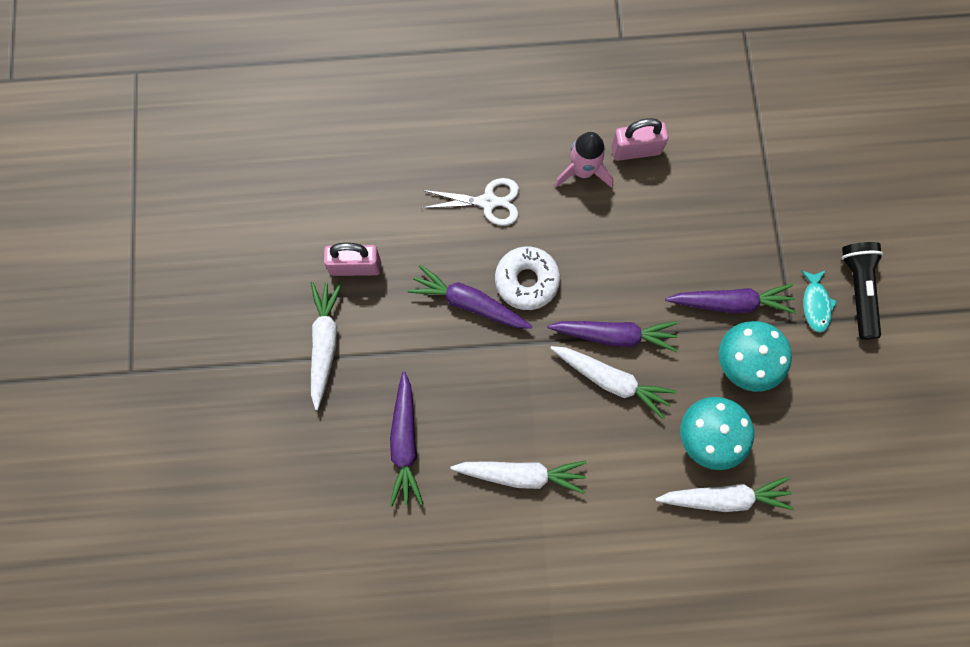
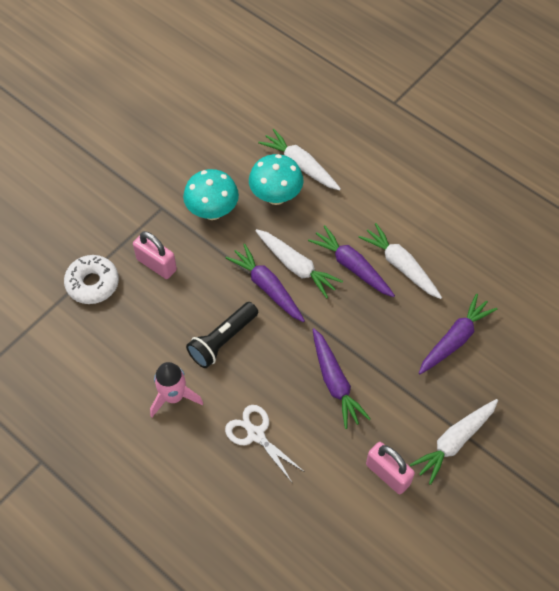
camera: 135 degrees left, 15 degrees down
(527, 281) = (285, 363): white donut -> white donut (92, 283)
(611, 381) = (296, 266): white carrot -> white carrot turned 150 degrees clockwise
(636, 150) = (126, 378): pink padlock -> pink padlock (156, 264)
(731, 303) = (181, 245): purple carrot -> purple carrot (352, 266)
(815, 304) = (137, 204): turquoise fish -> none
(858, 291) = (106, 191): black flashlight -> black flashlight (223, 340)

